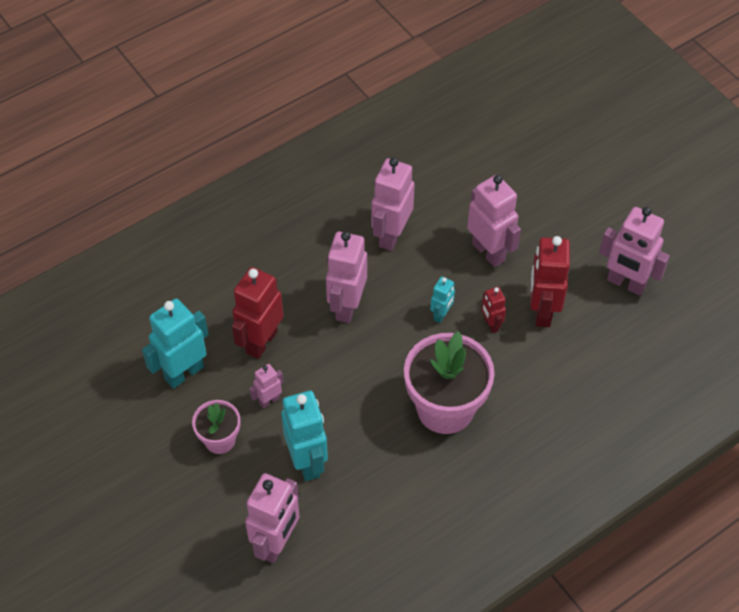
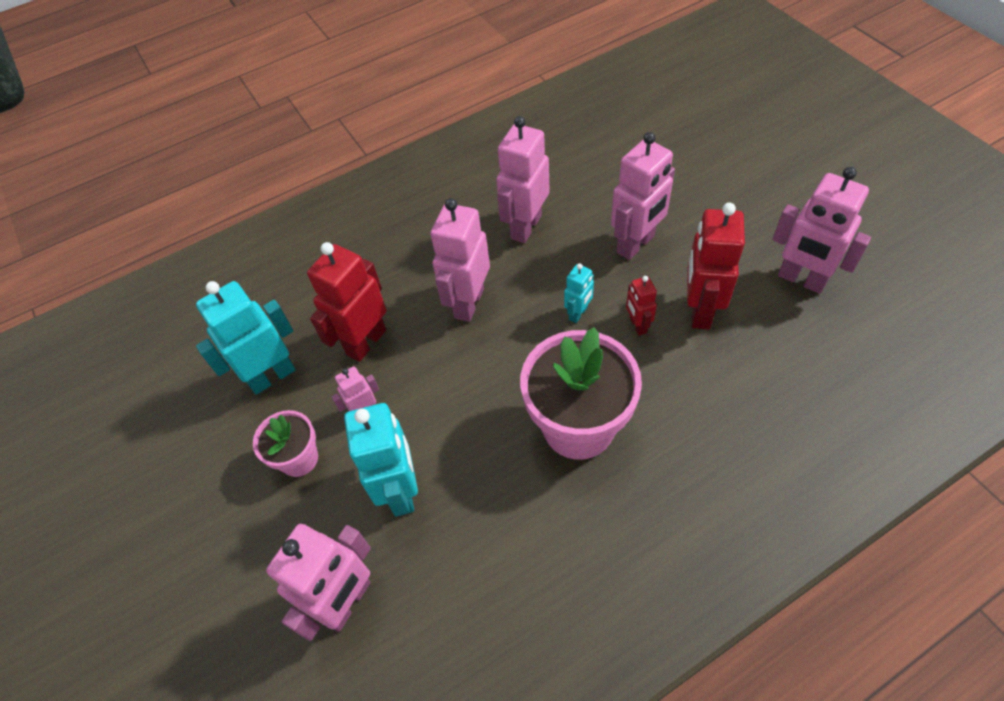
camera: 10 degrees right, 0 degrees up
(489, 252) = (636, 244): pink robot -> pink robot turned 75 degrees clockwise

